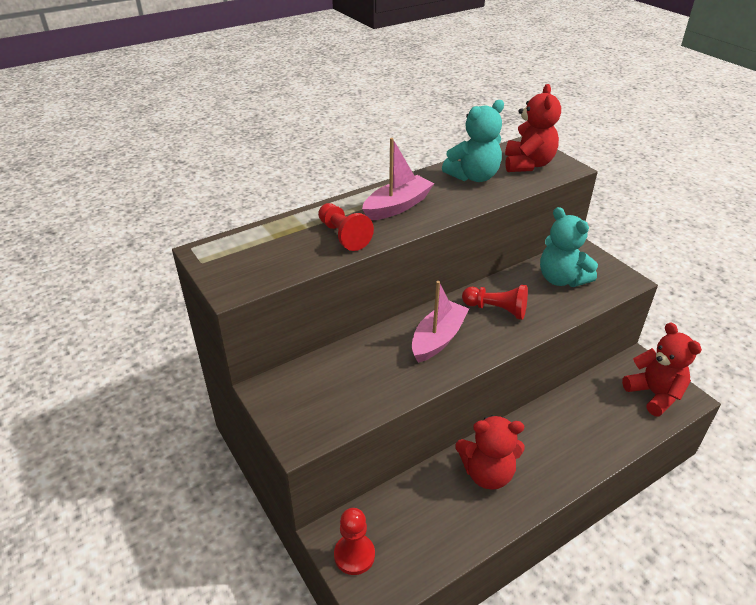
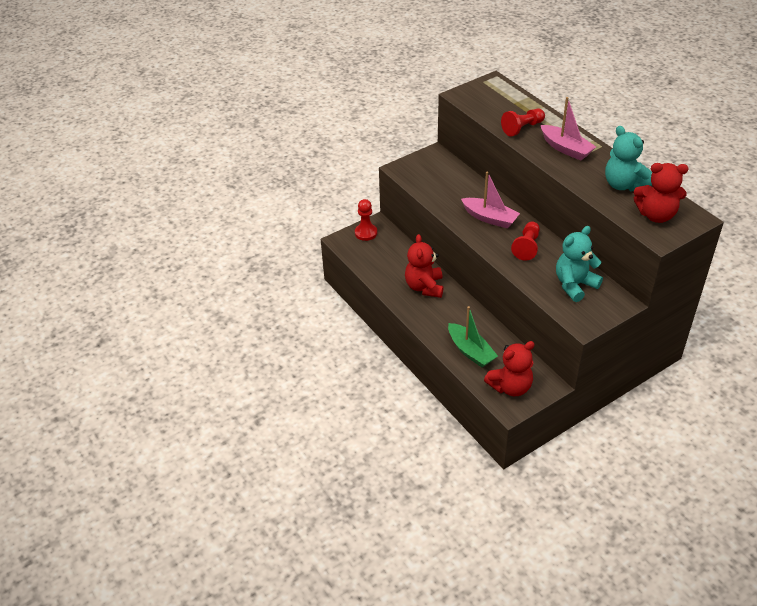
camera: 90 degrees right, 5 degrees up
(605, 428) = (470, 351): none -> green boat

